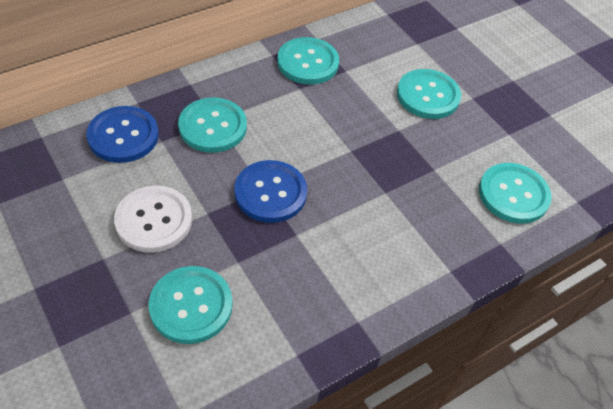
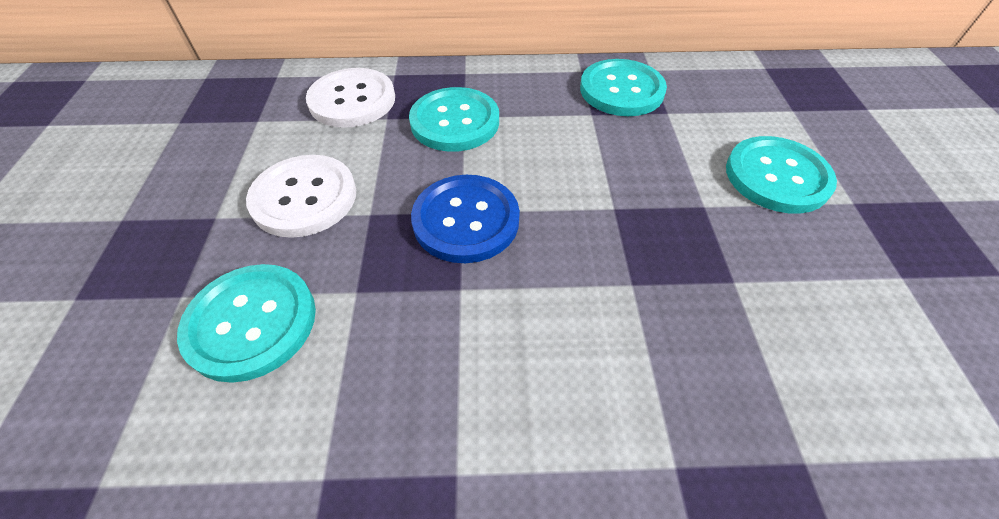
camera: 35 degrees right, 0 degrees up
(123, 136) = (352, 100): blue button -> white button
(513, 194) = (871, 381): turquoise button -> none

